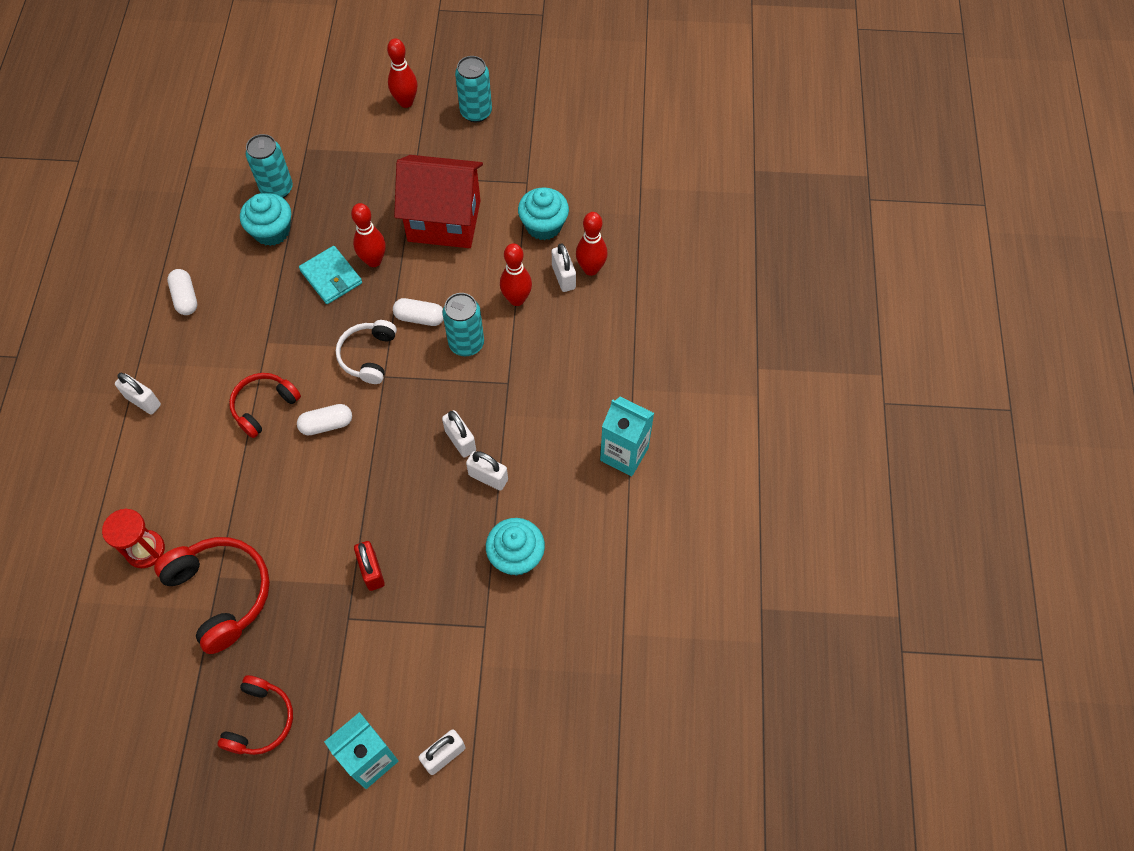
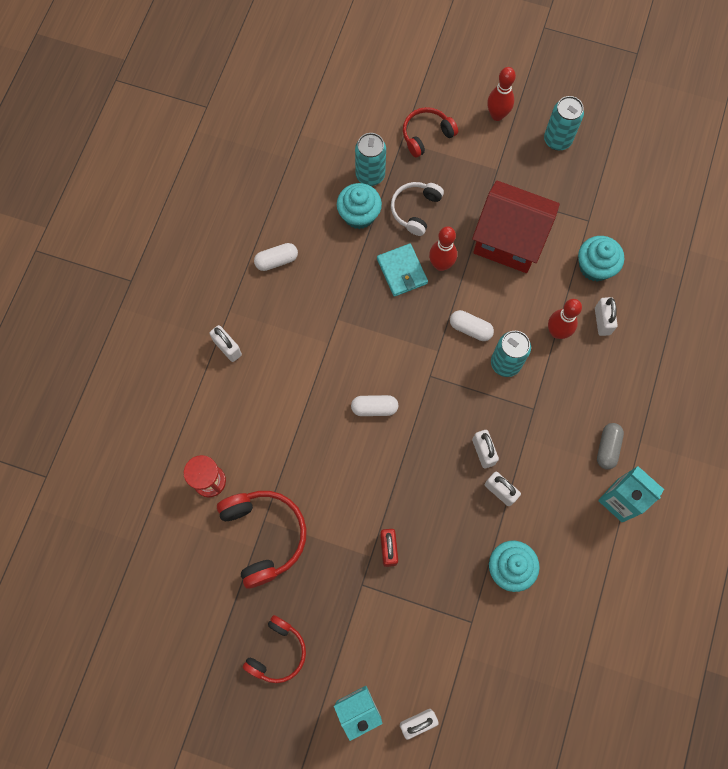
camera: 15 degrees right, 10 degrees up
(185, 298) = (276, 260): white capsule -> white capsule turned 75 degrees clockwise
(264, 406) = (325, 378): red headphones -> red headphones (426, 135)
(368, 356) = (420, 353): white headphones -> white headphones (415, 210)
(591, 269) = (628, 319): red bowling pin -> none
(598, 403) = (607, 448): none -> grey capsule

